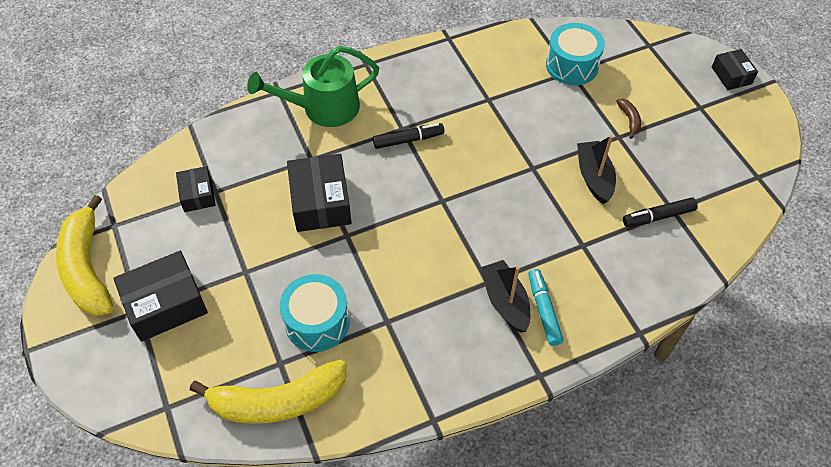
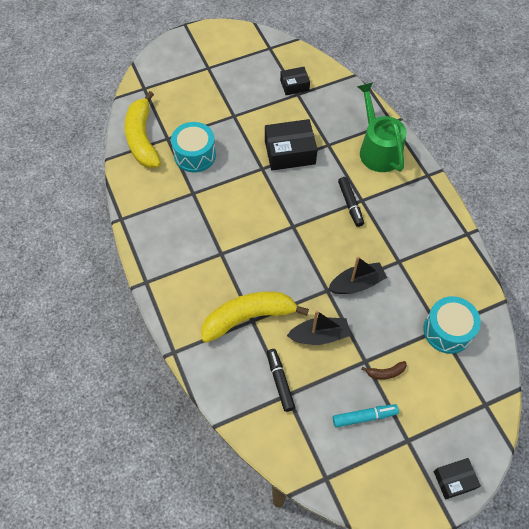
camera: 90 degrees right, 5 degrees up
(87, 268) = (238, 40): yellow banana -> yellow banana (248, 317)
(165, 304) = (211, 79): black box -> none
(505, 301) = (204, 264): black boat -> black boat (356, 284)
(544, 310) = (196, 288): turquoise marker -> turquoise marker (364, 417)

